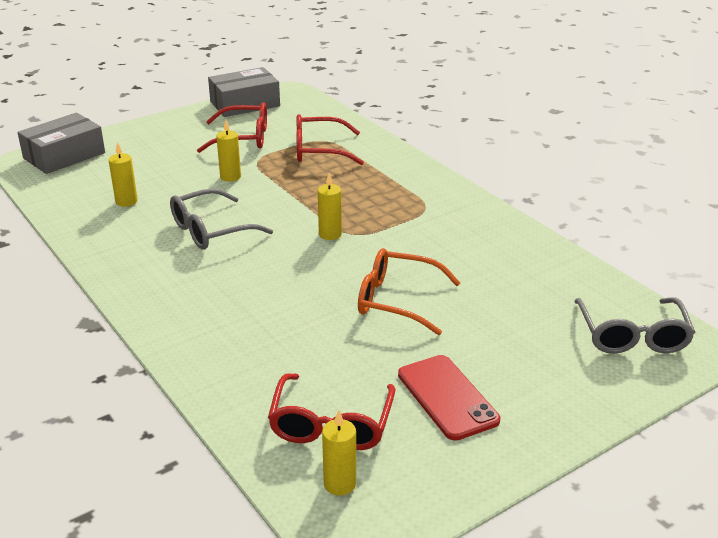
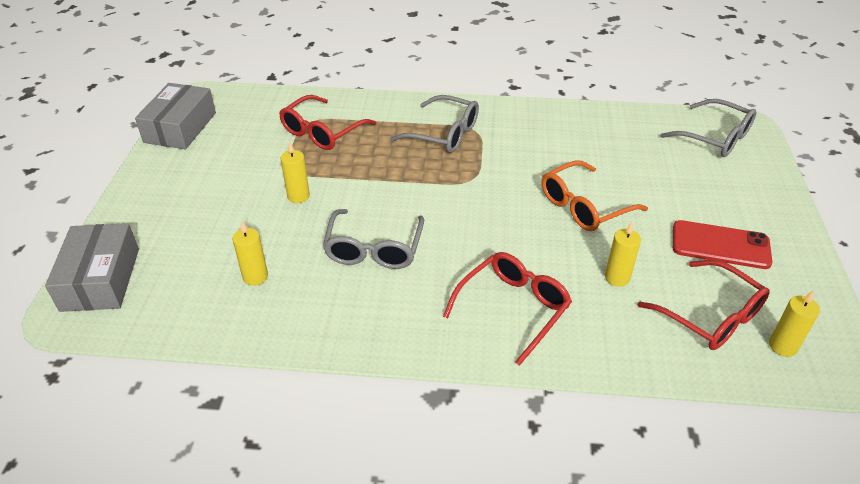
camera: 50 degrees left, 10 degrees up
(243, 138) = (241, 157): red glasses -> red glasses (513, 308)
(330, 234) = (458, 191): yellow candle -> yellow candle (617, 278)
(397, 197) = (444, 134): none -> grey glasses

